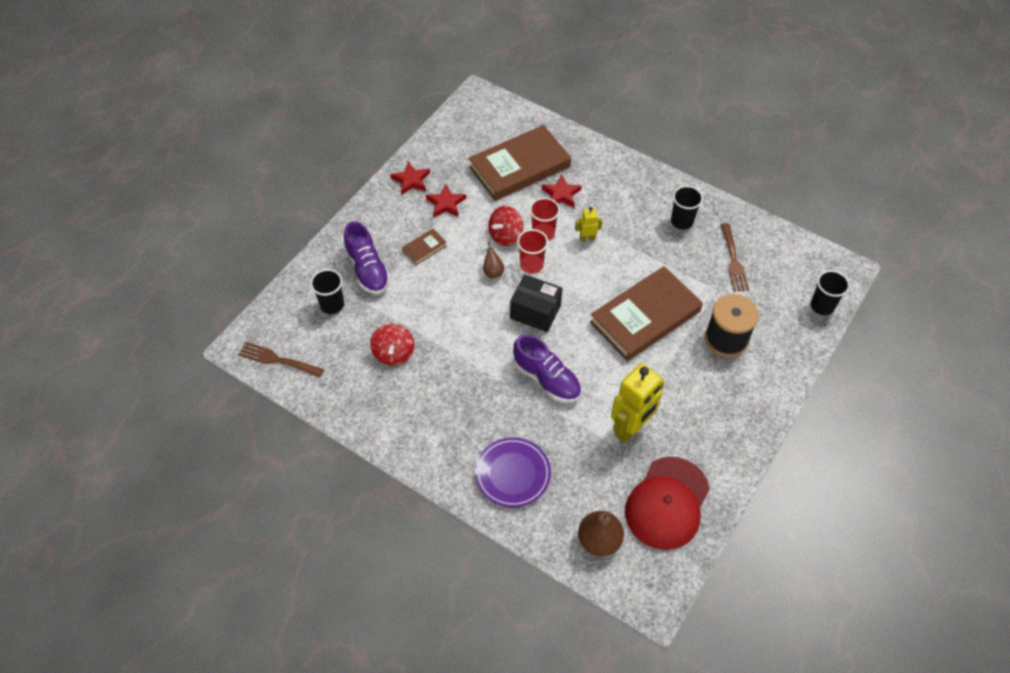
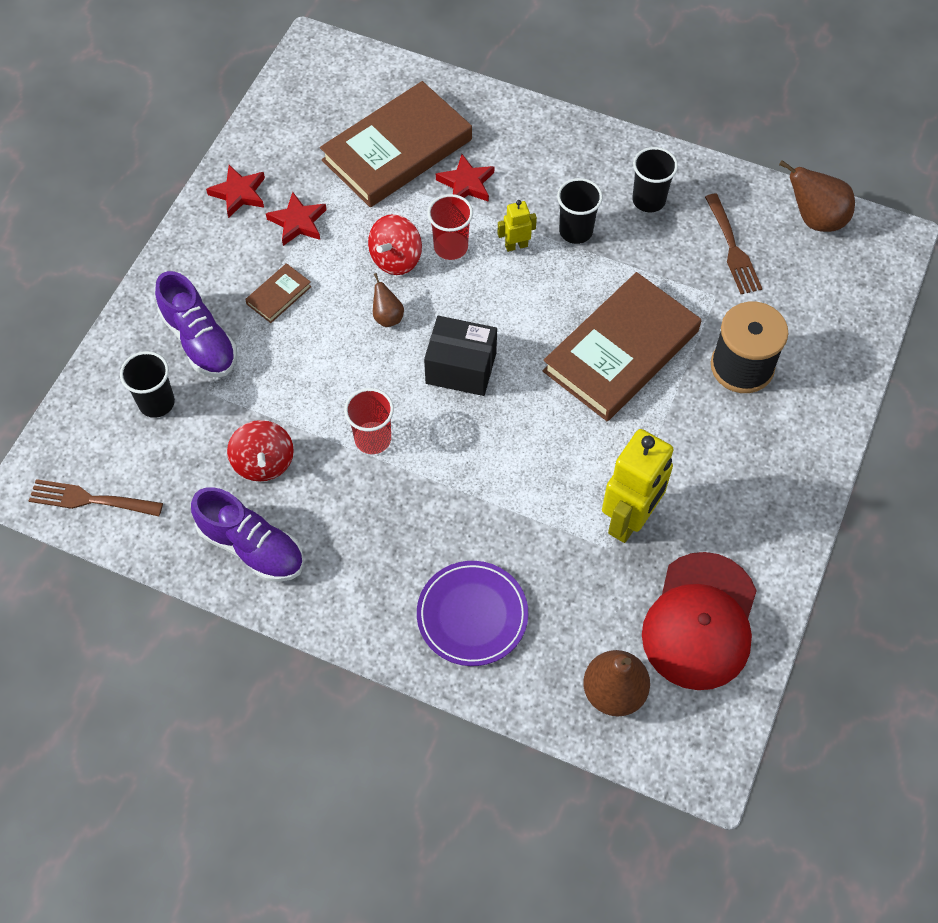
camera: 10 degrees left, 5 degrees up
(531, 265) = (442, 298): red cup -> red cup (373, 439)
(546, 379) = (495, 466): purple shoe -> purple shoe (252, 547)
(794, 249) = (815, 219): none -> brown pear
(822, 306) = (868, 297): black cup -> black cup (575, 231)

